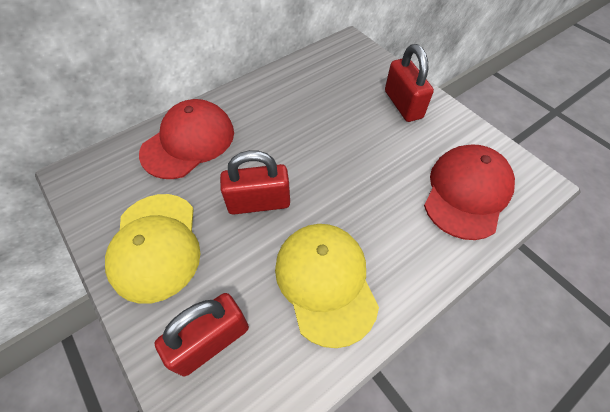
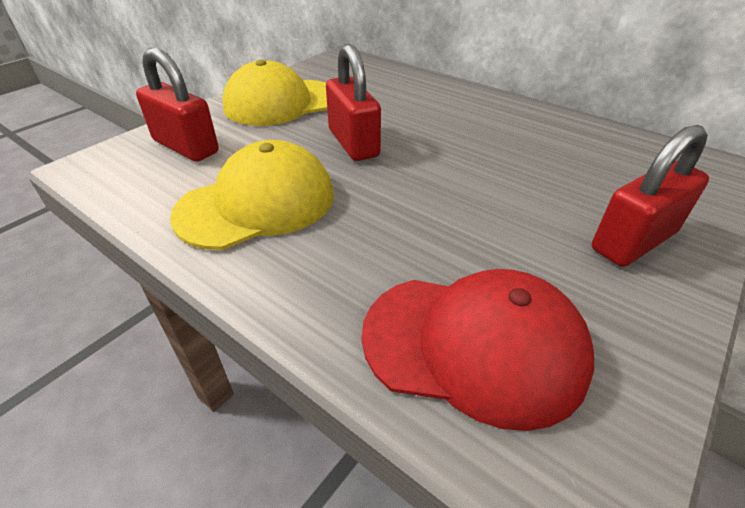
camera: 75 degrees right, 15 degrees down
(188, 142) = (413, 92): red cap -> none

